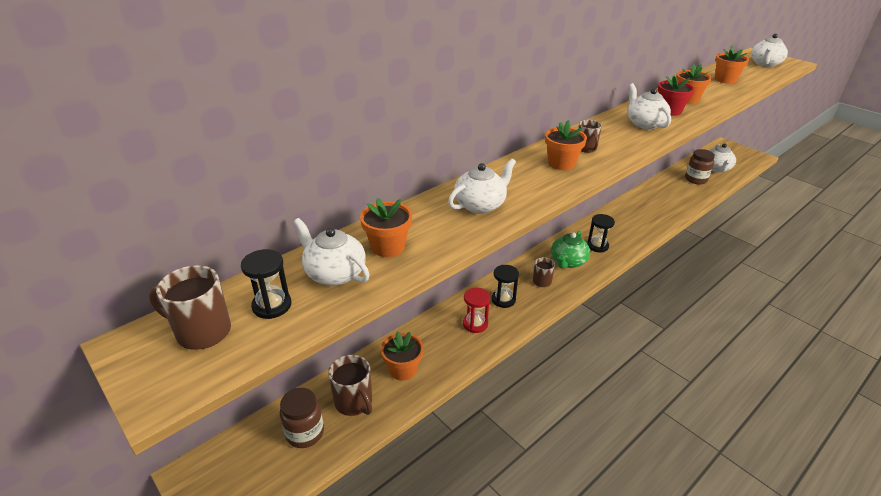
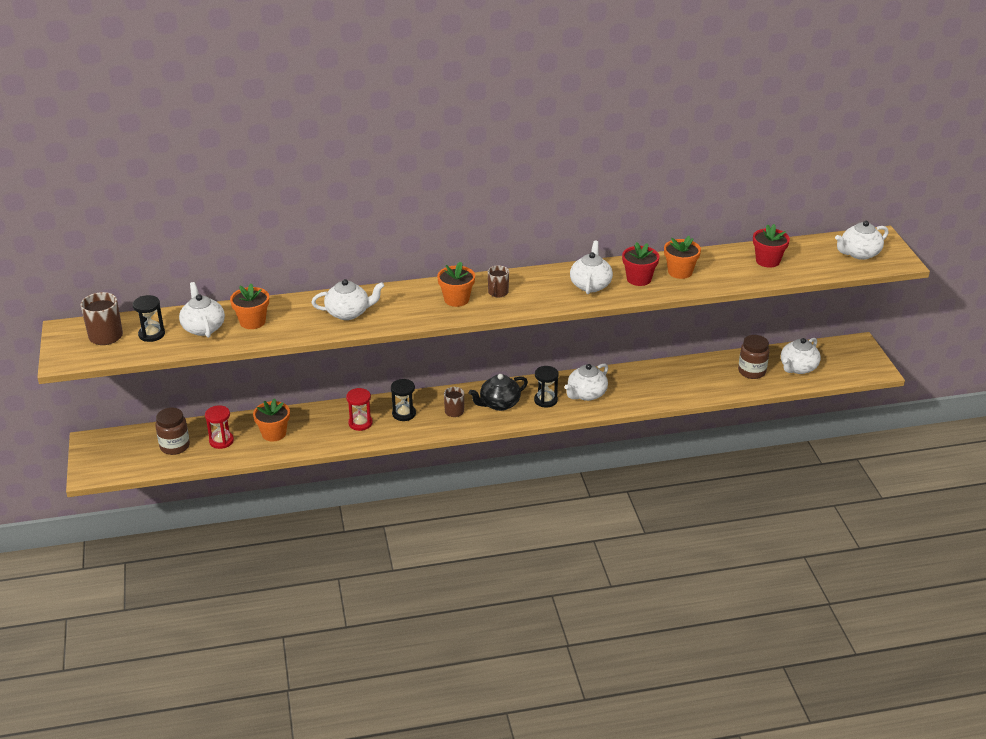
camera: 30 degrees right, 0 degrees up
(354, 402) = (221, 441): brown mug -> red hourglass
(568, 262) = (499, 404): green teapot -> black teapot
(619, 231) = (586, 394): none -> white teapot
(725, 80) = (767, 261): orange flower pot -> red flower pot

